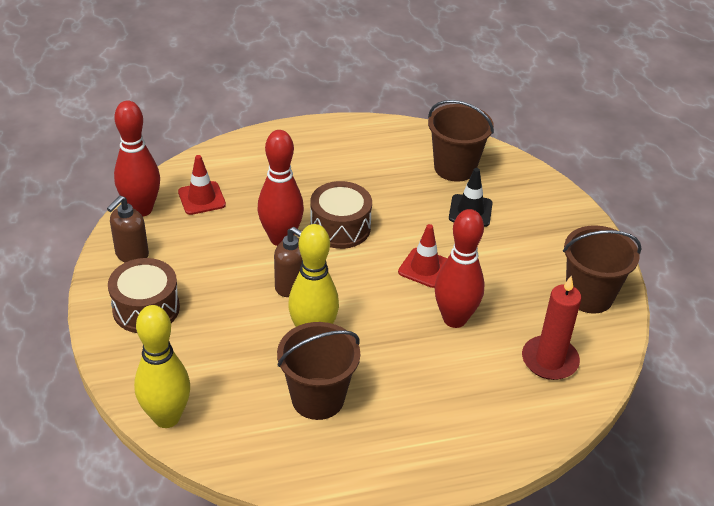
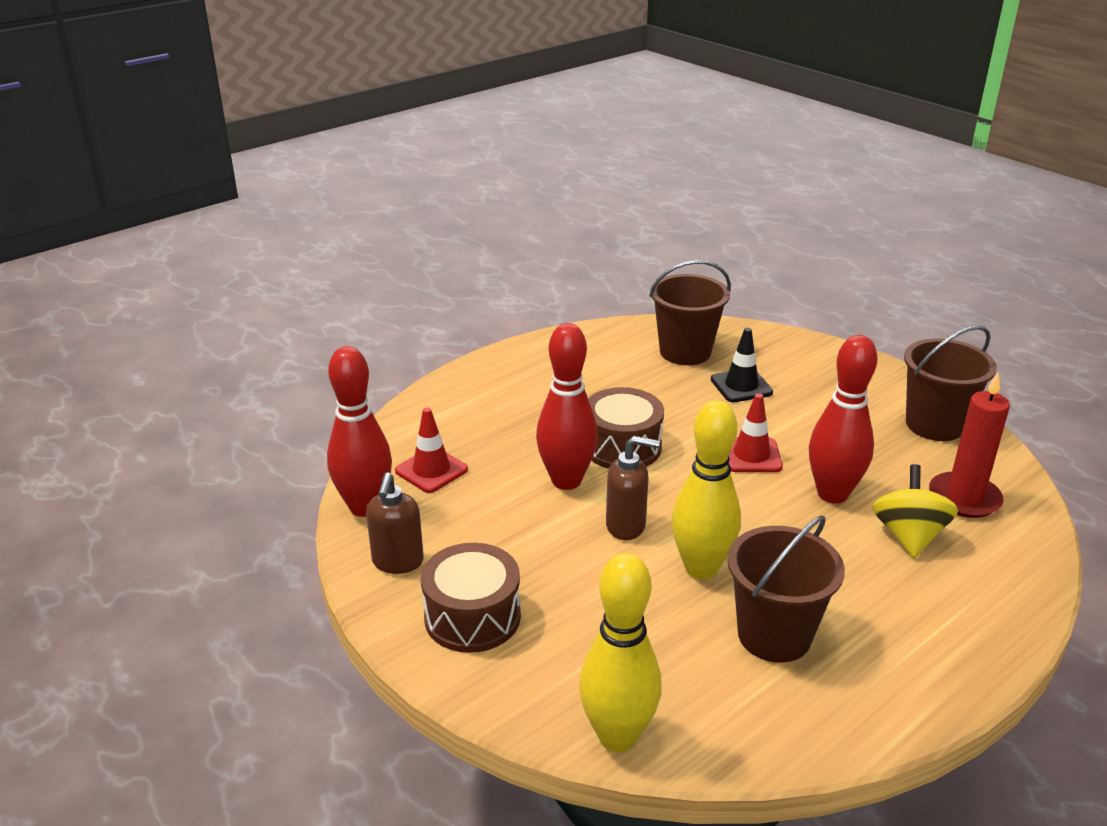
camera: 25 degrees left, 10 degrees down
(478, 370) = (908, 536): none -> yellow spinning top

